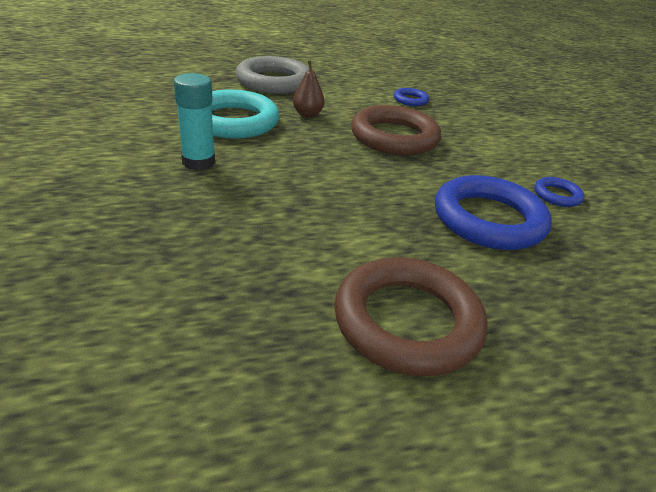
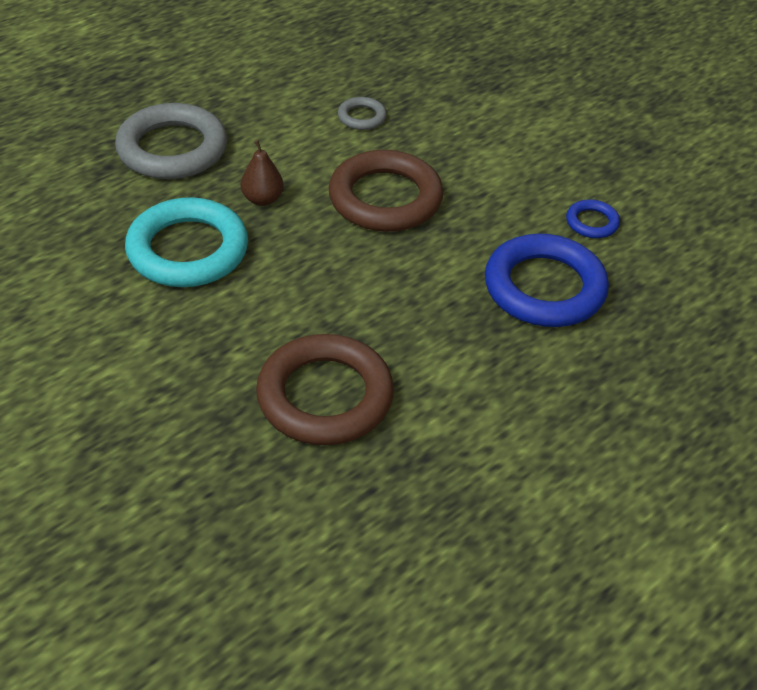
camera: 25 degrees left, 10 degrees up
(198, 162) = (208, 336): turquoise glue stick -> none
(407, 321) = (537, 441): brown ring -> brown ring (325, 396)
(410, 100) = (361, 117): blue ring -> grey ring

